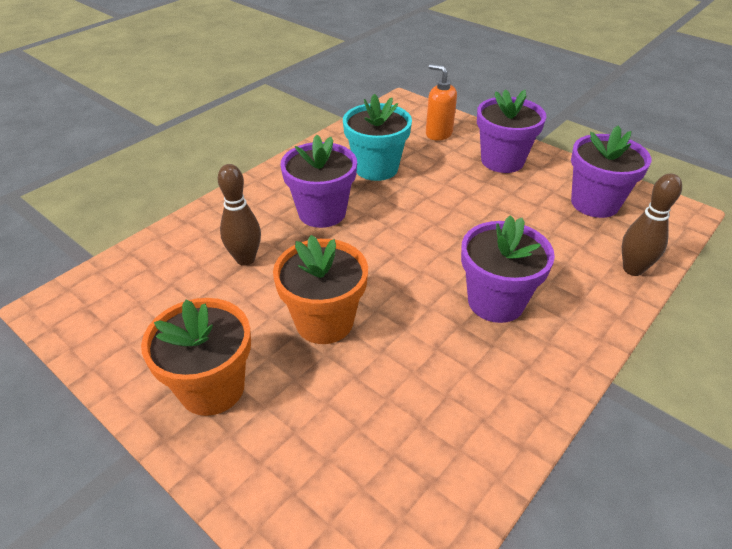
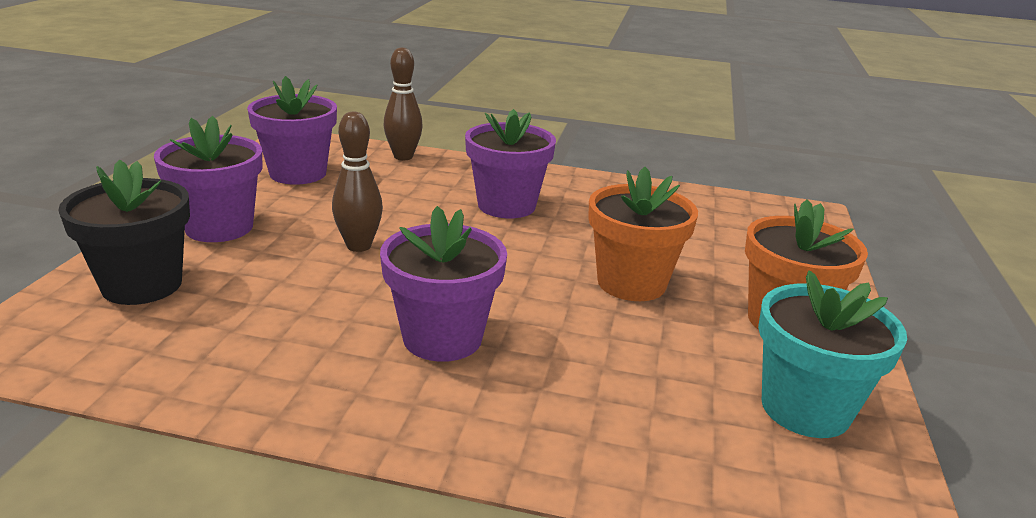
camera: 120 degrees left, 15 degrees down
(245, 259) = (599, 371): brown bowling pin -> brown bowling pin (359, 246)
(376, 168) = (286, 319): turquoise flower pot -> turquoise flower pot (805, 409)
(438, 134) = (142, 285): orange soap dispenser -> black flower pot

